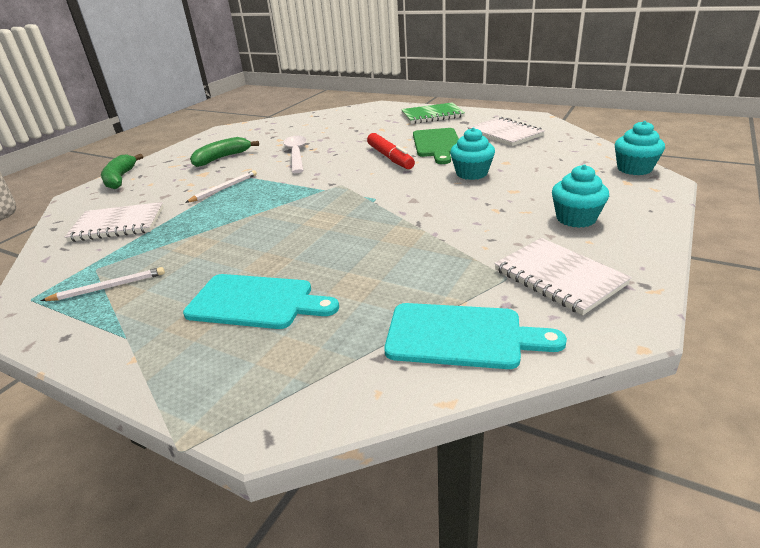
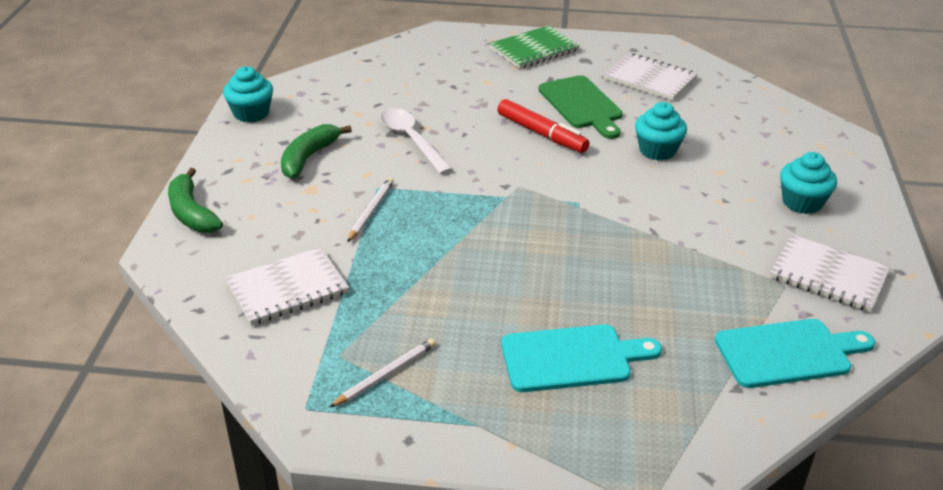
camera: 25 degrees left, 5 degrees up
(634, 169) = (818, 125): turquoise cupcake -> turquoise cupcake (251, 113)

